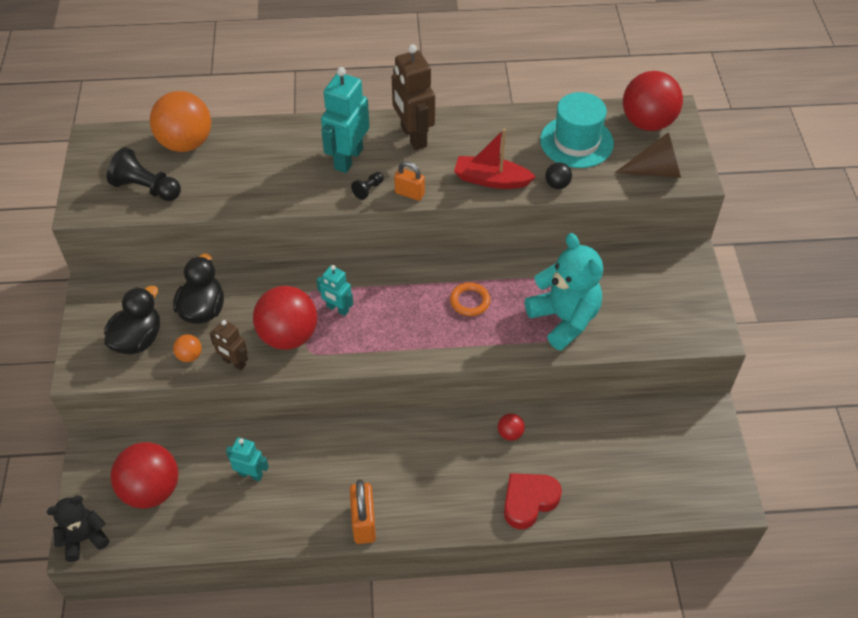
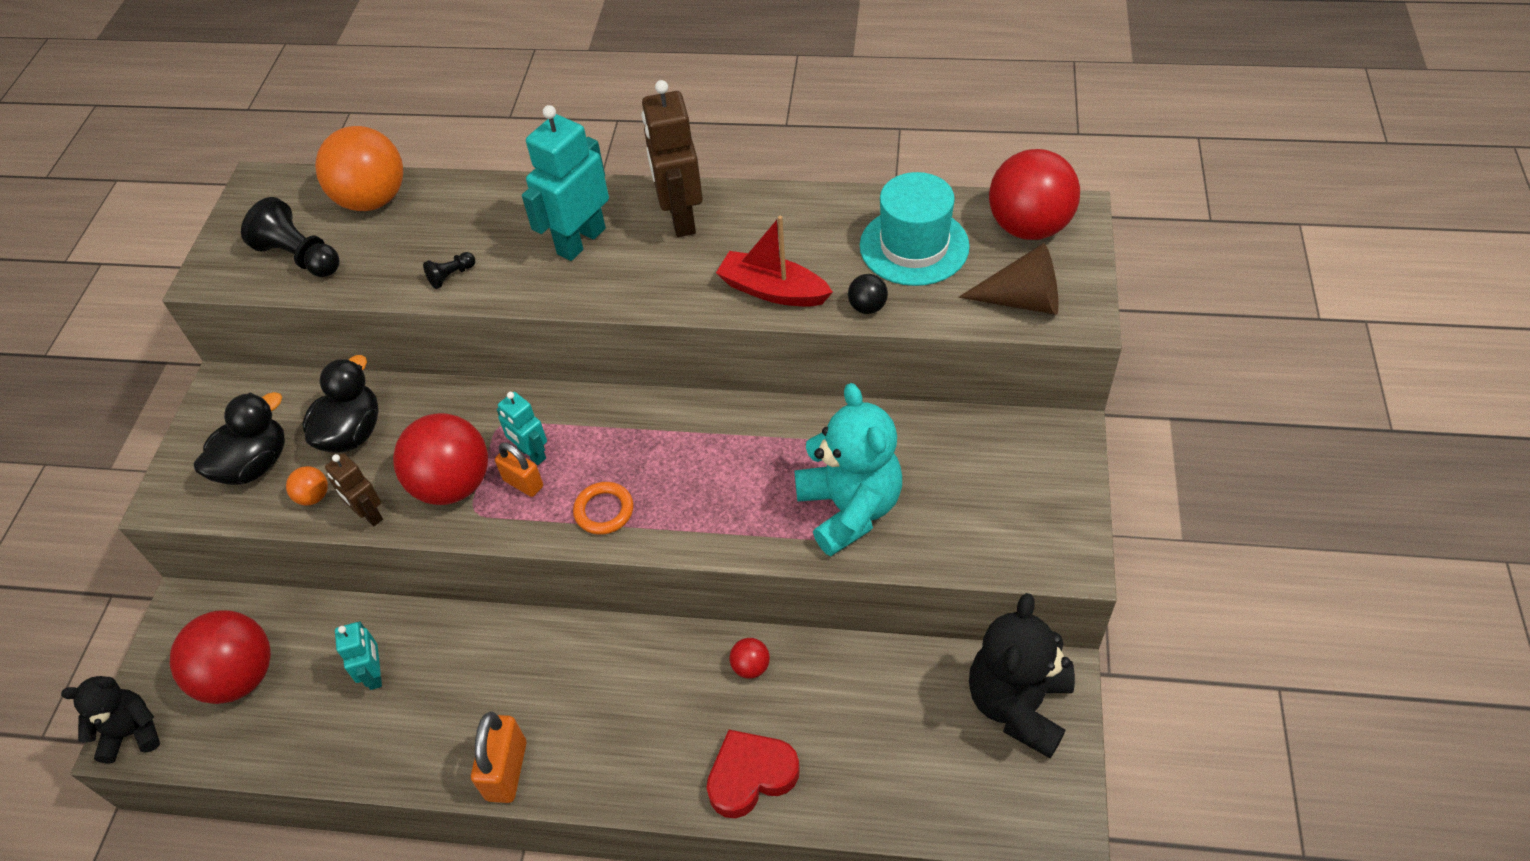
camera: 15 degrees right, 0 degrees up
(251, 474) = (375, 674): turquoise robot -> turquoise robot turned 45 degrees clockwise
(368, 190) = (594, 288): black pawn -> black pawn (451, 276)
(409, 193) = (650, 299): orange padlock -> orange padlock (523, 483)
(470, 301) = (719, 465): orange ring -> orange ring (604, 511)
(688, 432) = (1018, 704): none -> black teddy bear

